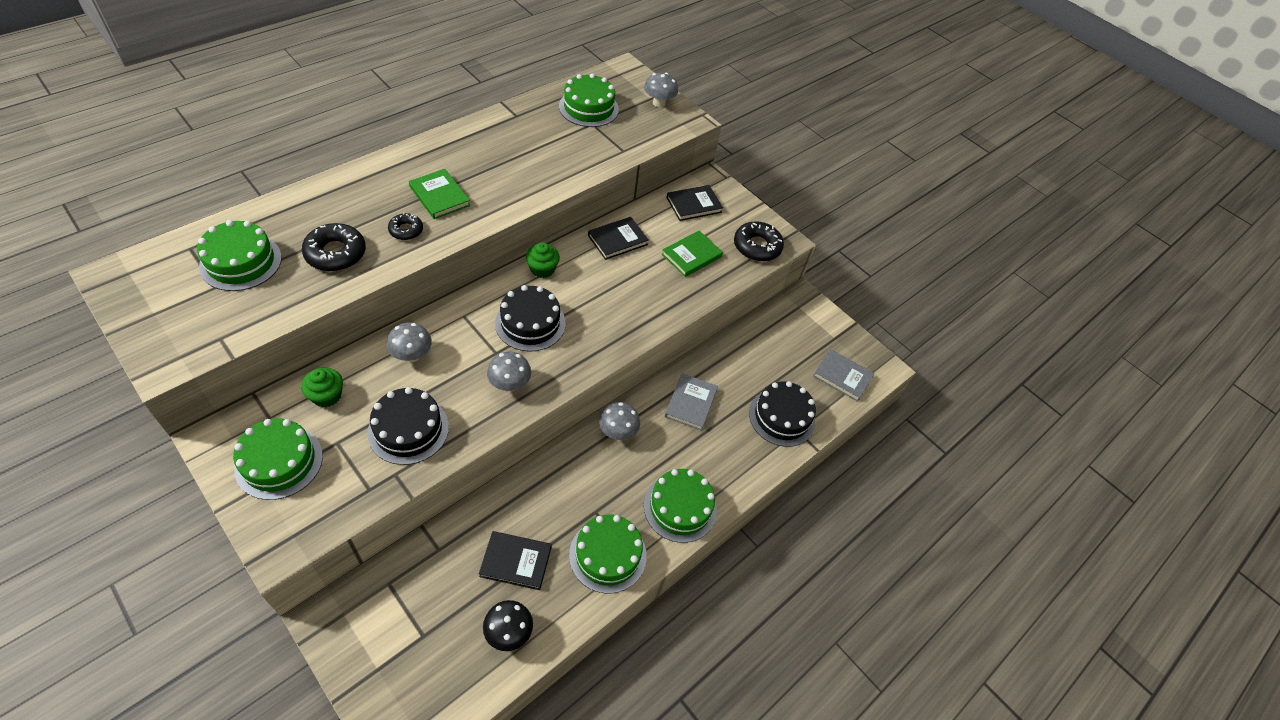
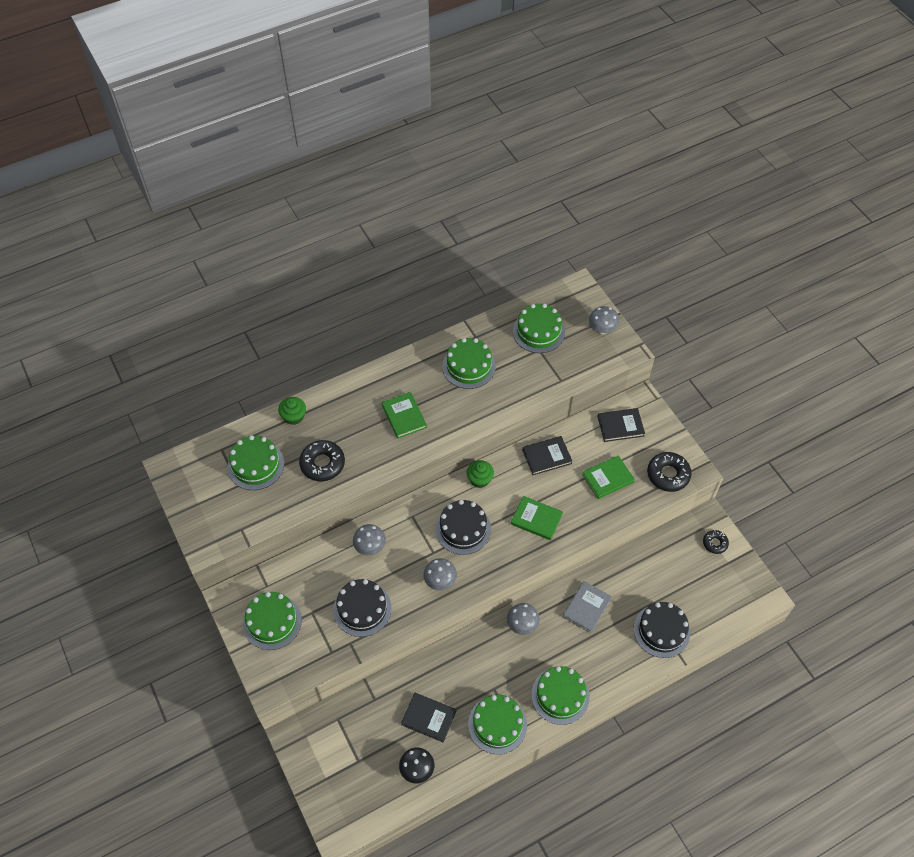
camera: 20 degrees right, 5 degrees up
(327, 395) = (307, 573): green cupcake -> green cupcake (294, 416)
(406, 230) = (375, 447): black donut -> black donut (715, 543)
(513, 143) = (469, 366): none -> green cake
(618, 304) = (536, 519): none -> green book
(842, 376) = (725, 600): grey book -> none

